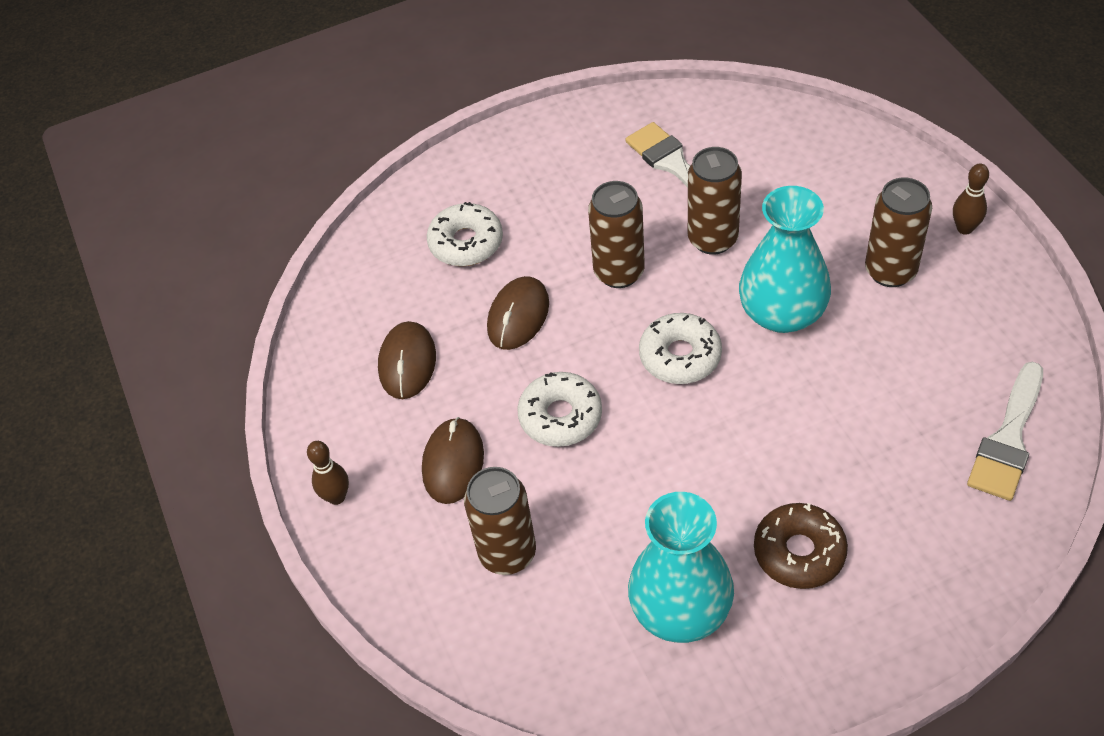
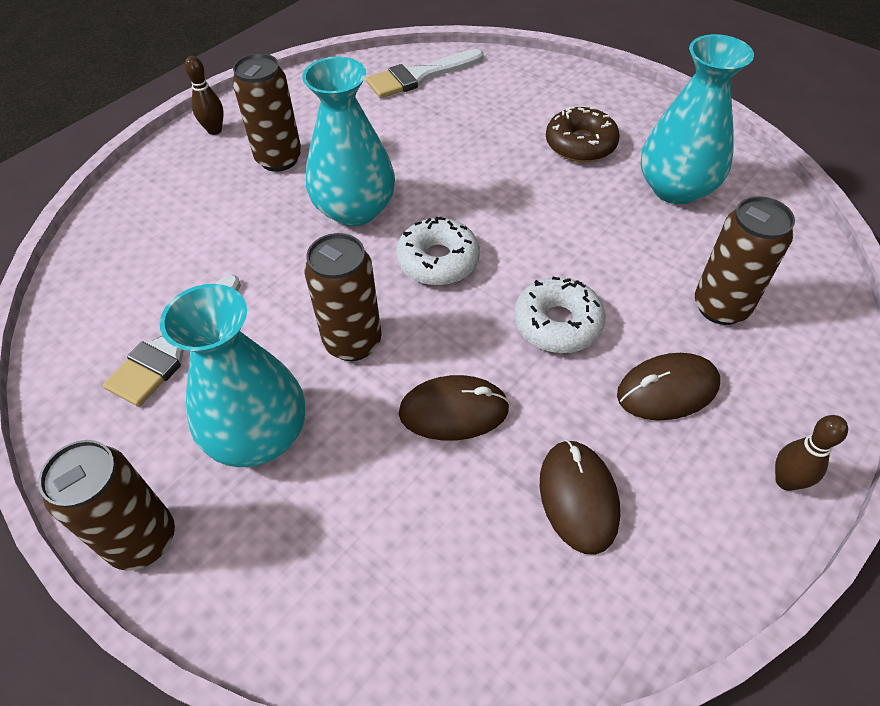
camera: 120 degrees left, 0 degrees up
(407, 363) = (578, 497): brown mouse -> brown mouse turned 75 degrees counterclockwise
(466, 243) = (365, 520): white donut -> none
(565, 201) = (258, 435): none -> turquoise vase
(712, 239) = (278, 281): brown can -> brown can (143, 539)
(1008, 439) = (419, 76): white brush -> white brush turned 150 degrees clockwise

